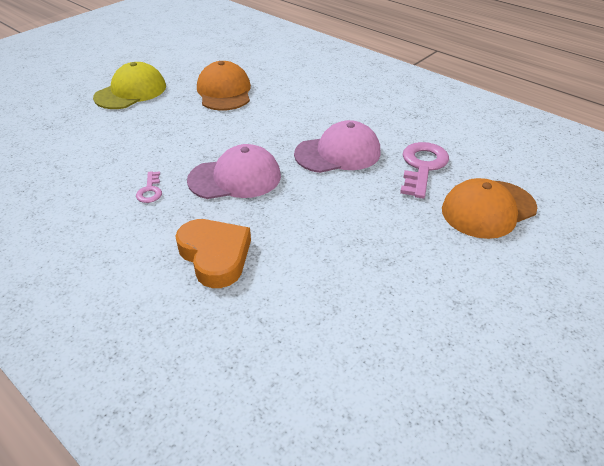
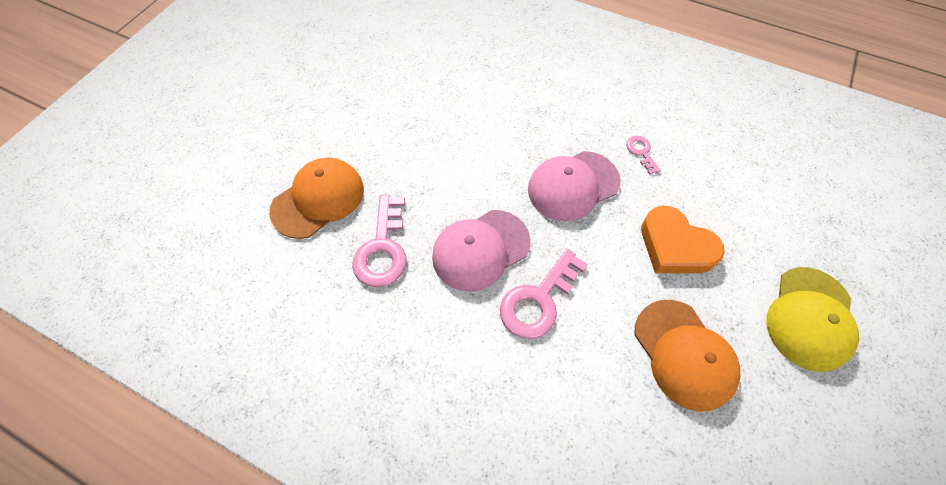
camera: 165 degrees right, 20 degrees up
(215, 256) = (543, 102): orange heart -> orange heart (675, 246)
(304, 123) = (538, 300): none -> pink key

